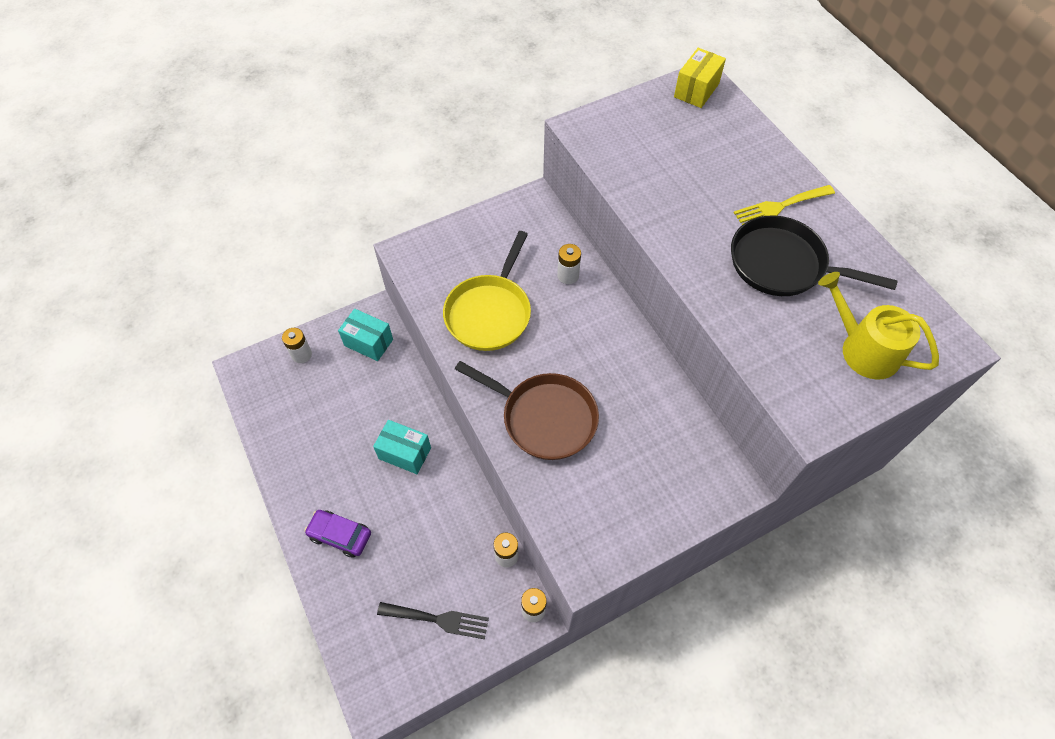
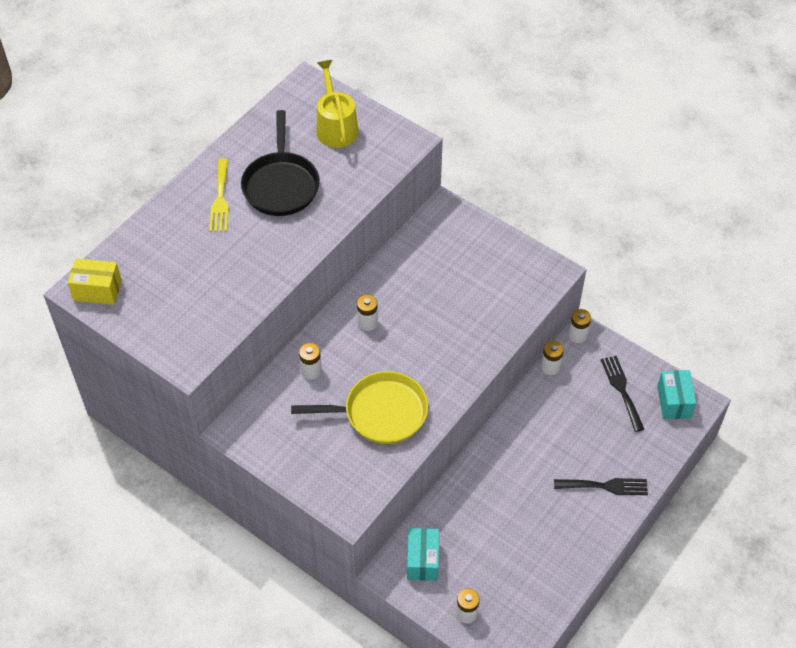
camera: 115 degrees left, 5 degrees down
(340, 535) = (605, 486): purple car -> black fork
(405, 453) = (512, 474): turquoise box -> turquoise box (674, 402)
(544, 418) = (457, 336): brown pan -> none
(602, 342) = (367, 322): none -> white battery
(779, 206) = (220, 199): yellow fork -> yellow fork turned 45 degrees clockwise
(863, 349) = (336, 127): yellow watering can -> yellow watering can turned 150 degrees clockwise

